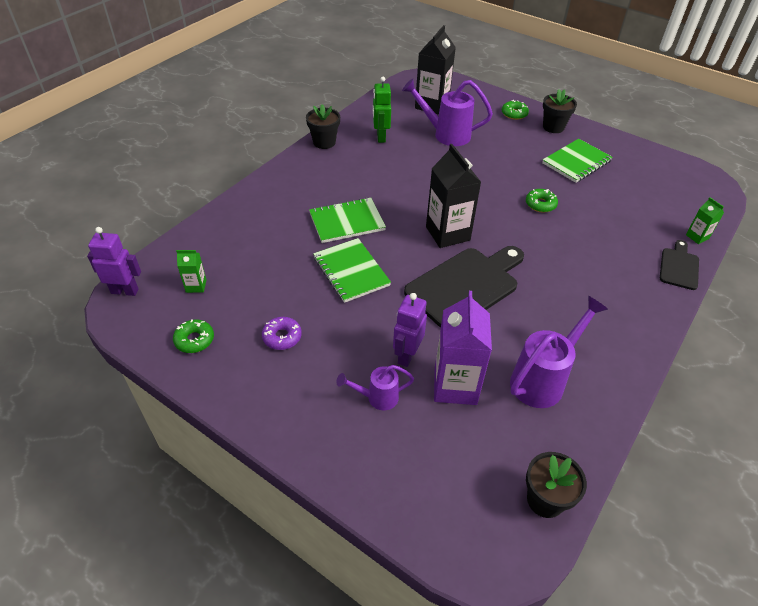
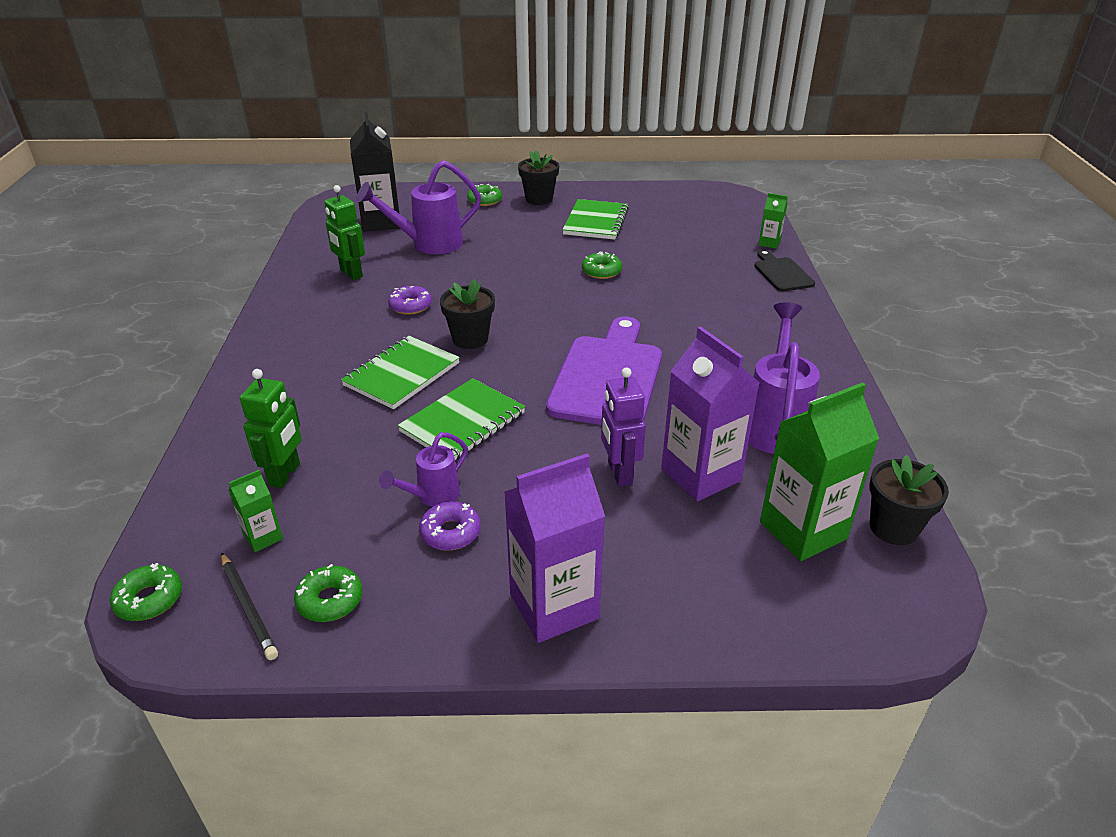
camera: 35 degrees left, 10 degrees down
(125, 291) = (149, 599): purple robot -> green donut
(158, 321) = (248, 607): none -> black pencil
(235, 255) = (285, 474): none -> green robot
(292, 413) = (554, 606): none -> purple carton
(324, 142) = (280, 304): black flower pot -> black flower pot (470, 339)
(351, 271) = (463, 422): green notebook -> green notebook turned 75 degrees counterclockwise
(377, 398) = (633, 533): purple watering can -> purple watering can (432, 496)
(394, 176) = (410, 306): none -> purple donut
(447, 233) = (534, 336): black carton -> none
(465, 286) = (607, 377): black cutting board -> purple cutting board
(481, 462) = (803, 530): none -> green carton

